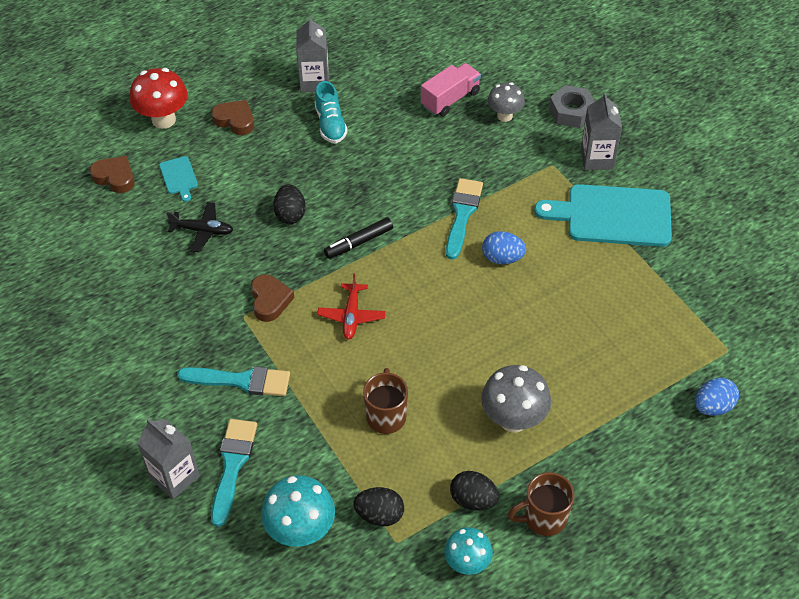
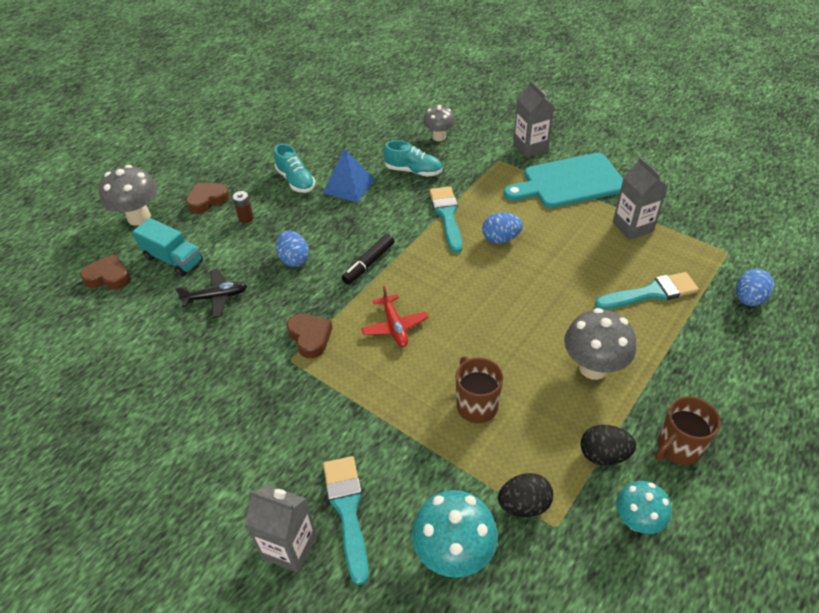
camera: 20 degrees left, 5 degrees down
(163, 120) = (139, 217): red mushroom -> grey mushroom
(179, 177) = (173, 259): turquoise cutting board -> turquoise truck
(235, 120) = (207, 200): brown heart -> brown heart turned 45 degrees counterclockwise
(241, 381) = (316, 421): turquoise brush -> turquoise brush (650, 293)
(264, 153) = (246, 218): none -> brown battery
(290, 214) = (294, 259): black egg -> blue egg
(314, 82) = (266, 154): grey carton -> grey carton (632, 227)
(381, 147) = (349, 186): none -> blue pyramid
(450, 99) = (388, 137): pink truck -> none
(455, 150) = (413, 171): none -> turquoise shoe
(571, 112) = (490, 121): grey nut -> none

